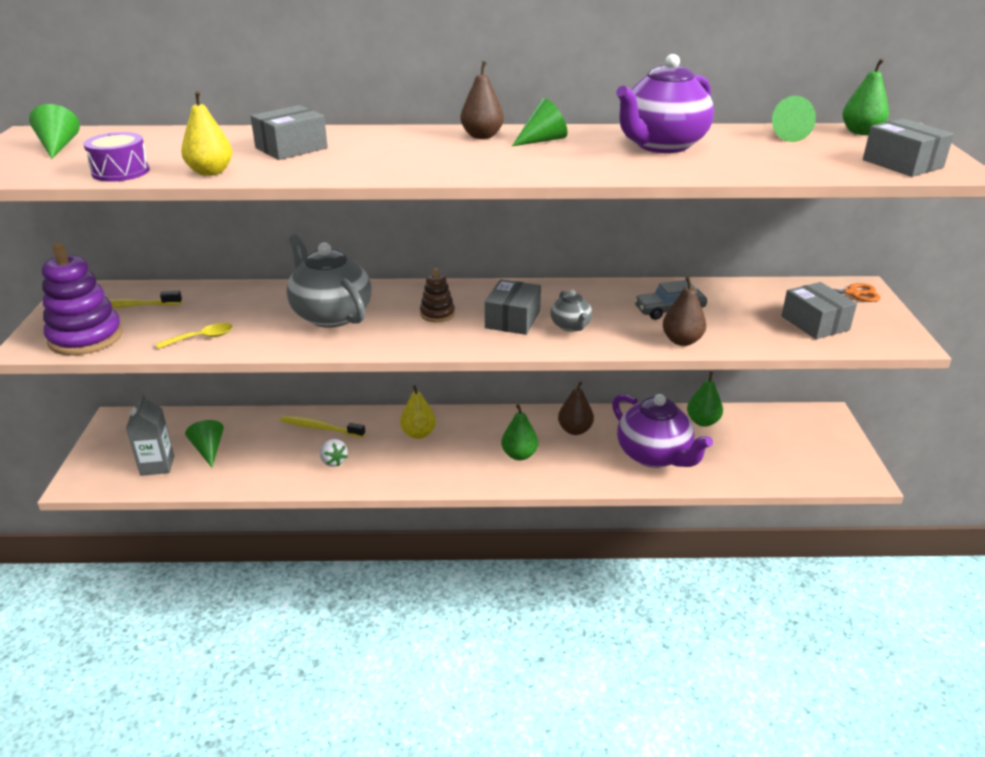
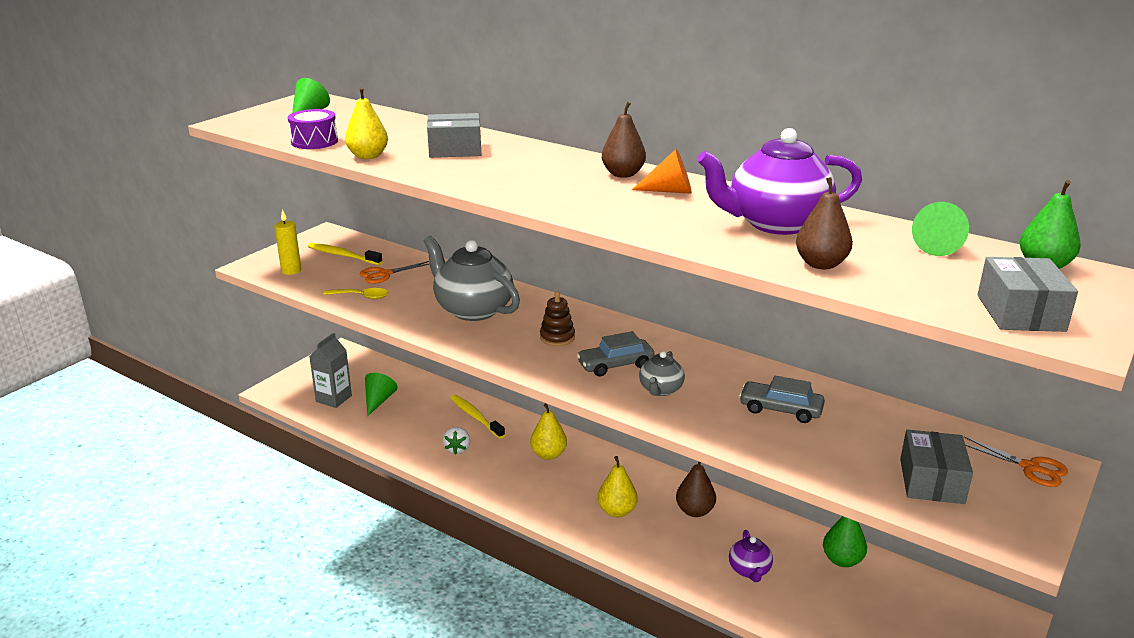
camera: 35 degrees right, 5 degrees down
(86, 338) = (291, 271): purple stacking toy -> yellow candle
(198, 311) = (384, 274): none -> orange scissors
(330, 315) = (472, 309): grey teapot -> grey teapot turned 45 degrees counterclockwise
(512, 319) = (615, 365): grey box -> grey car
(519, 455) = (617, 511): green pear -> yellow pear
(542, 140) = (669, 191): green cone -> orange cone
(654, 456) = (749, 570): purple teapot -> purple teapot, size x0.50
(682, 341) = (752, 443): brown pear -> brown pear (821, 264)

